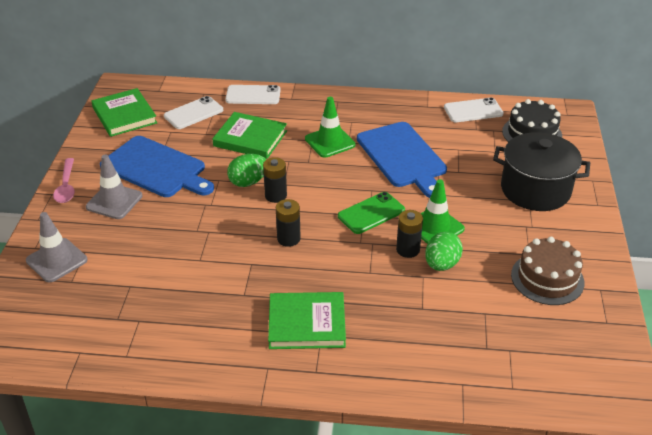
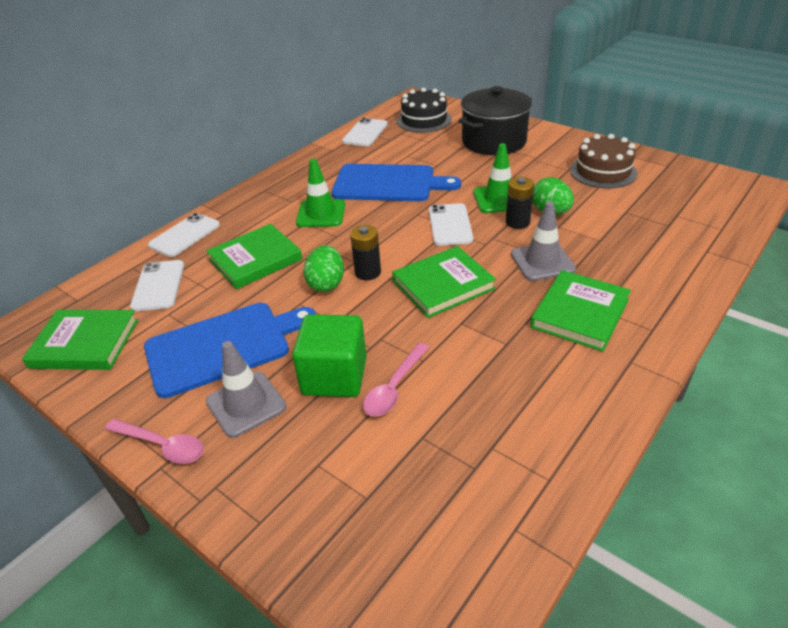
camera: 55 degrees left, 0 degrees up
(56, 260) = (310, 502): grey traffic cone -> grey traffic cone (542, 261)
(159, 226) = (334, 376): none -> green cube
(165, 257) = (394, 388): none -> pink spoon
(288, 239) = (443, 285): black battery -> green book
(371, 213) = (450, 225): green phone -> white phone

